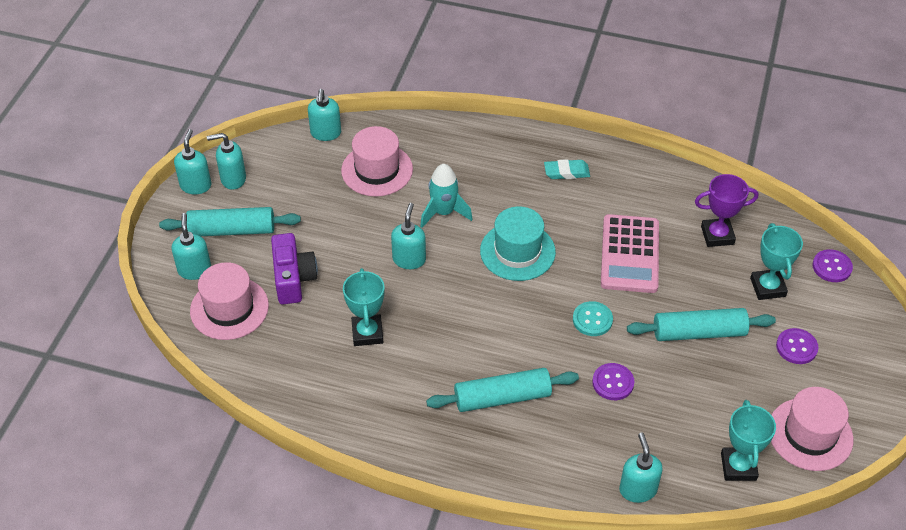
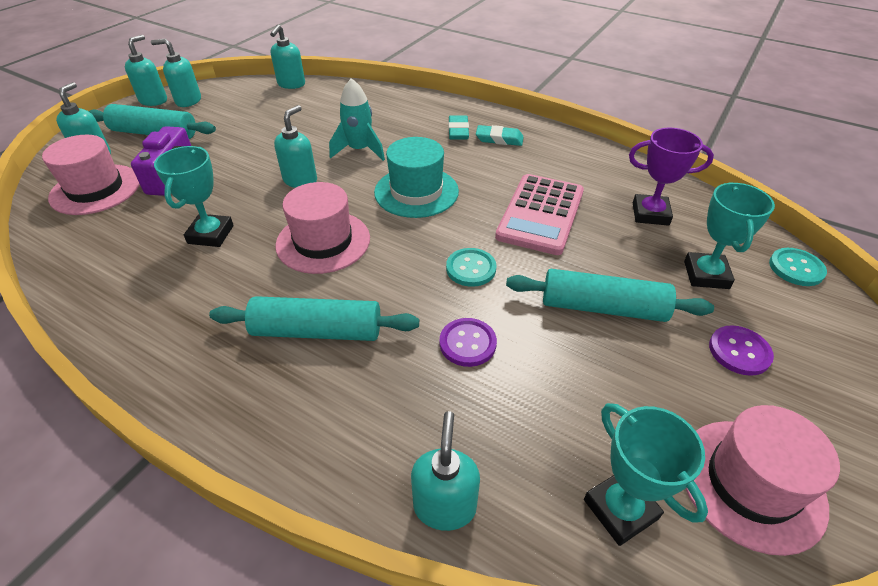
camera: 15 degrees right, 5 degrees down
(377, 170) = (317, 112): pink hat -> pink hat (323, 241)
(525, 168) = (458, 131): none -> turquoise eraser
(738, 467) = (620, 509): turquoise trophy -> turquoise trophy turned 45 degrees counterclockwise
(832, 267) = (796, 268): purple button -> turquoise button

